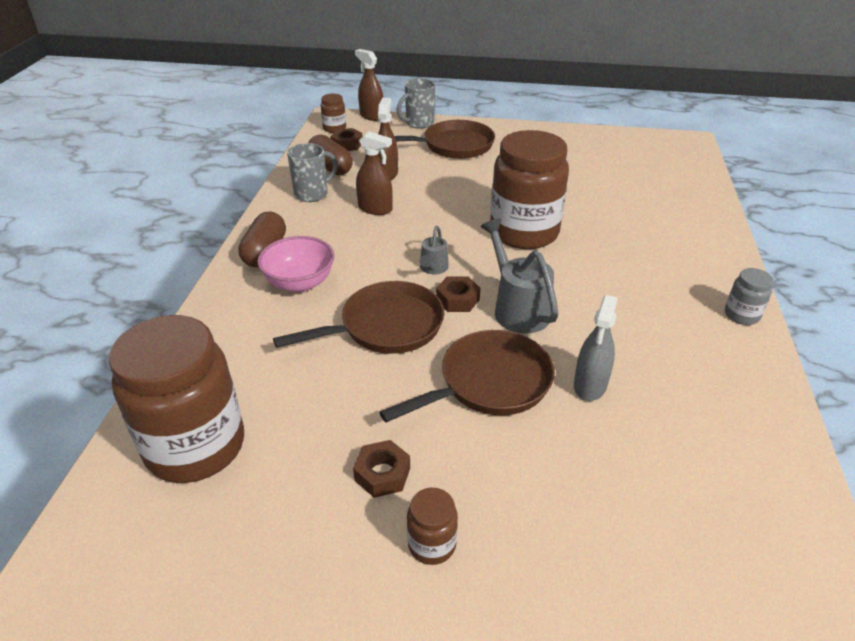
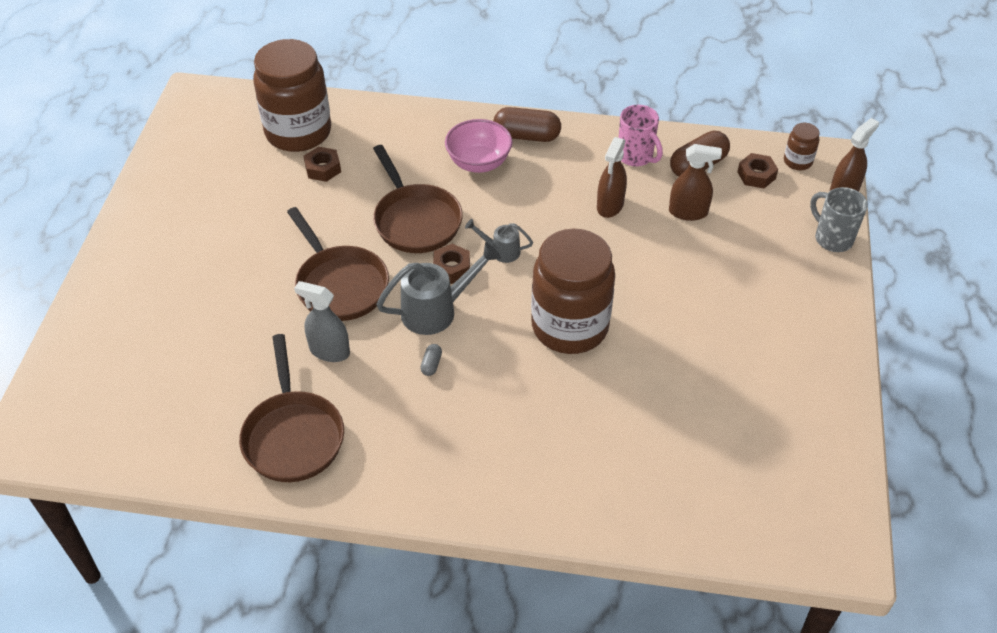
camera: 90 degrees right, 10 degrees up
(312, 194) = (636, 157): grey mug -> pink mug
(382, 474) = (259, 224): brown nut -> brown nut (323, 168)
(432, 544) = (198, 249): brown jar -> none
(453, 146) = (772, 272): brown pan -> brown pan (293, 436)
(588, 310) = (431, 364): none -> grey capsule
(741, 315) = (417, 495): grey jar -> none

